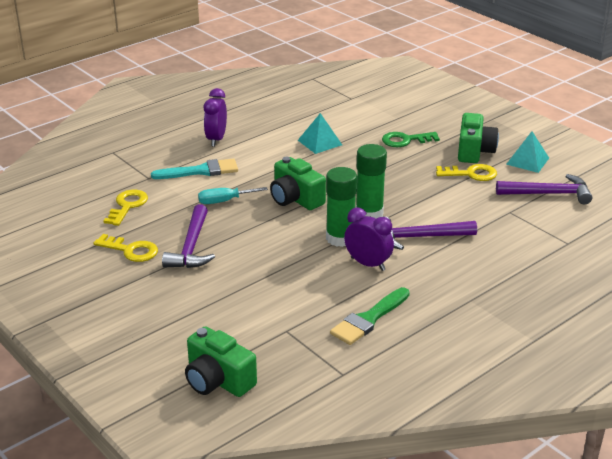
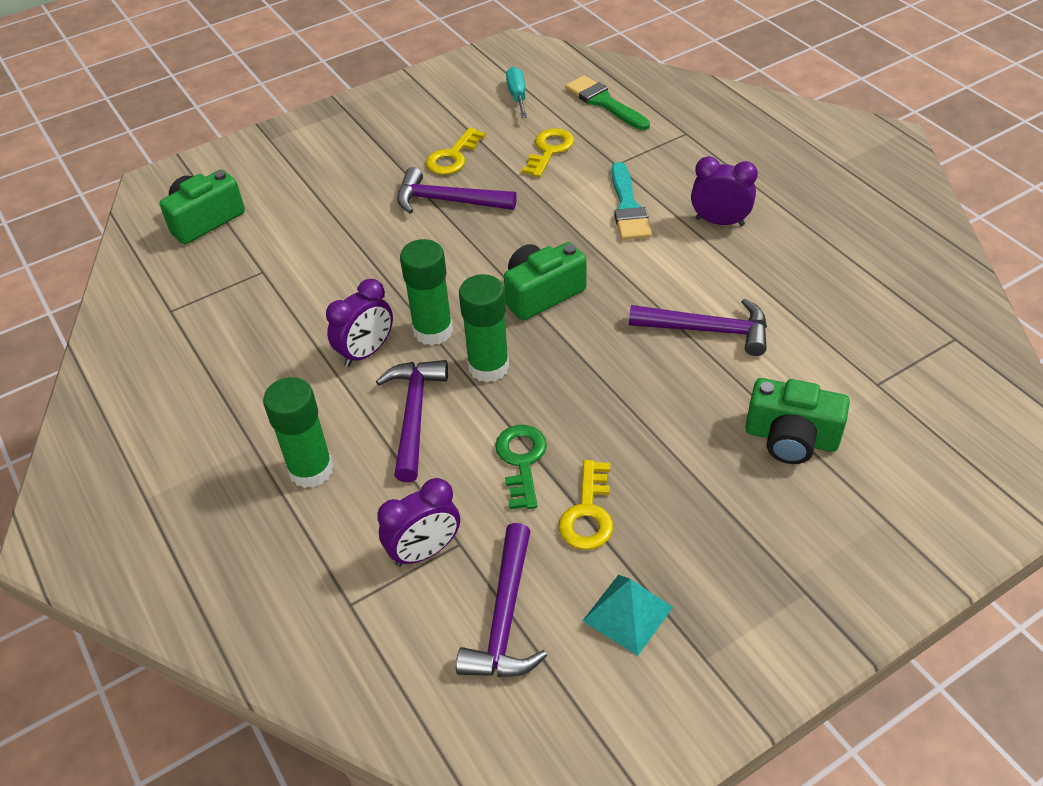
camera: 100 degrees right, 15 degrees up
(127, 206) = (549, 150): yellow key -> yellow key turned 90 degrees counterclockwise
(224, 201) = (547, 228): turquoise screwdriver -> turquoise screwdriver (517, 96)
(320, 142) = (708, 330): turquoise pyramid -> purple hammer
(369, 319) = (254, 341): green brush -> green brush (604, 102)
(405, 140) = (713, 439): green key -> green key (521, 461)
(474, 151) = (670, 534): green camera -> green camera (791, 438)
(480, 271) = (311, 470): none -> green glue stick
(520, 222) = (424, 551): none -> purple clock

